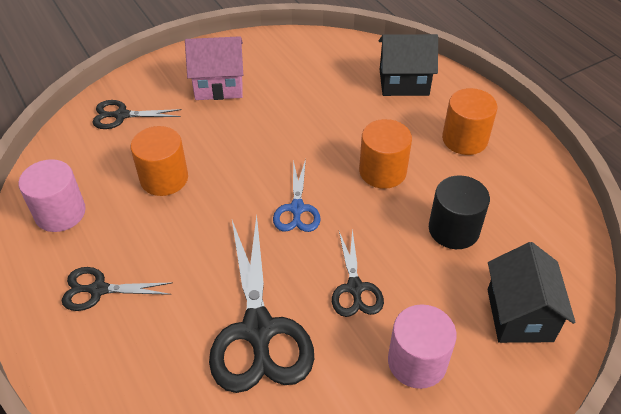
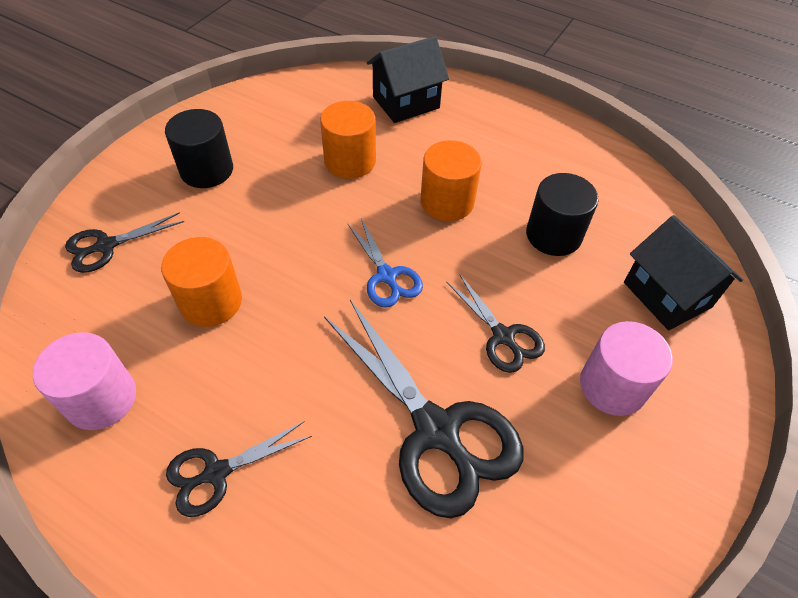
camera: 30 degrees left, 5 degrees up
(219, 85) = (207, 170): pink house -> black cylinder
(464, 139) = (502, 140): orange cylinder -> orange cylinder (350, 161)

